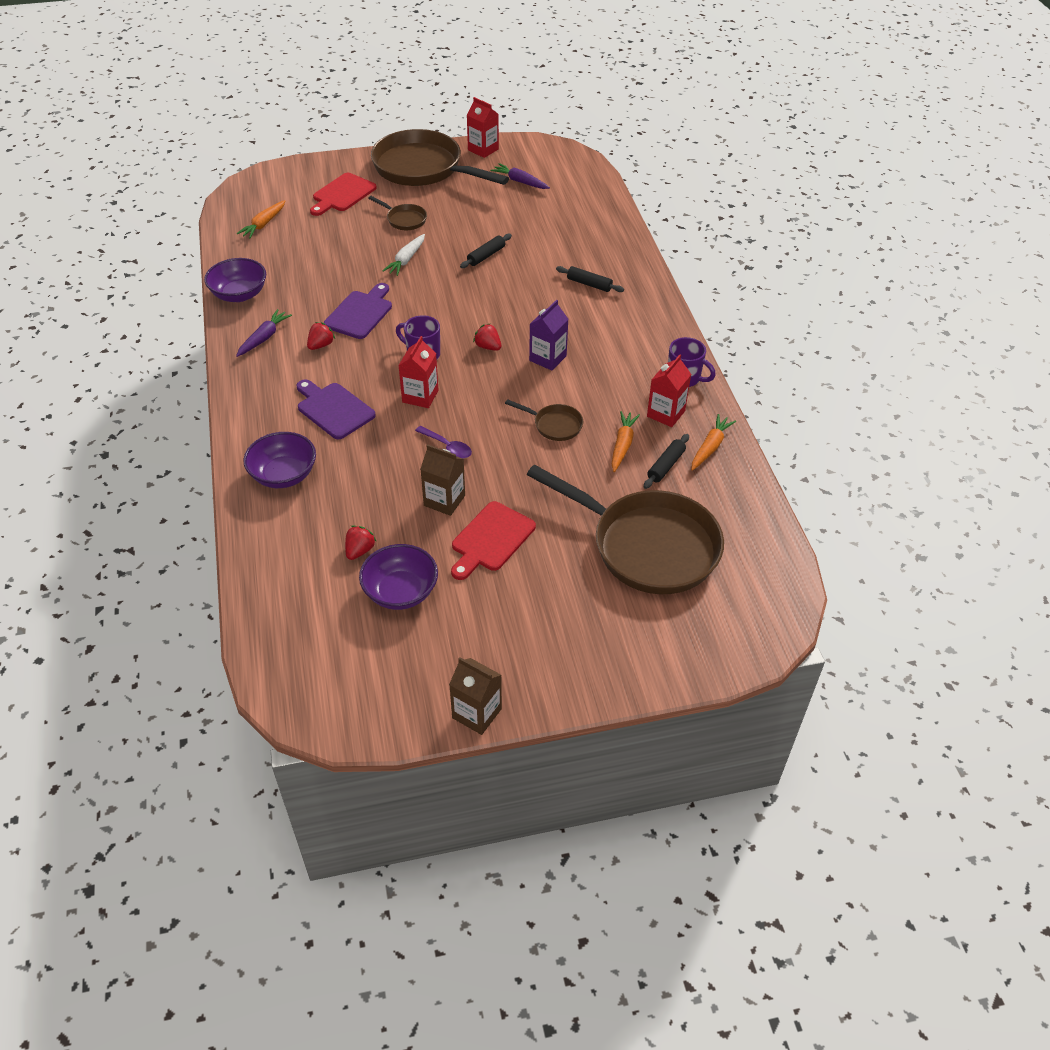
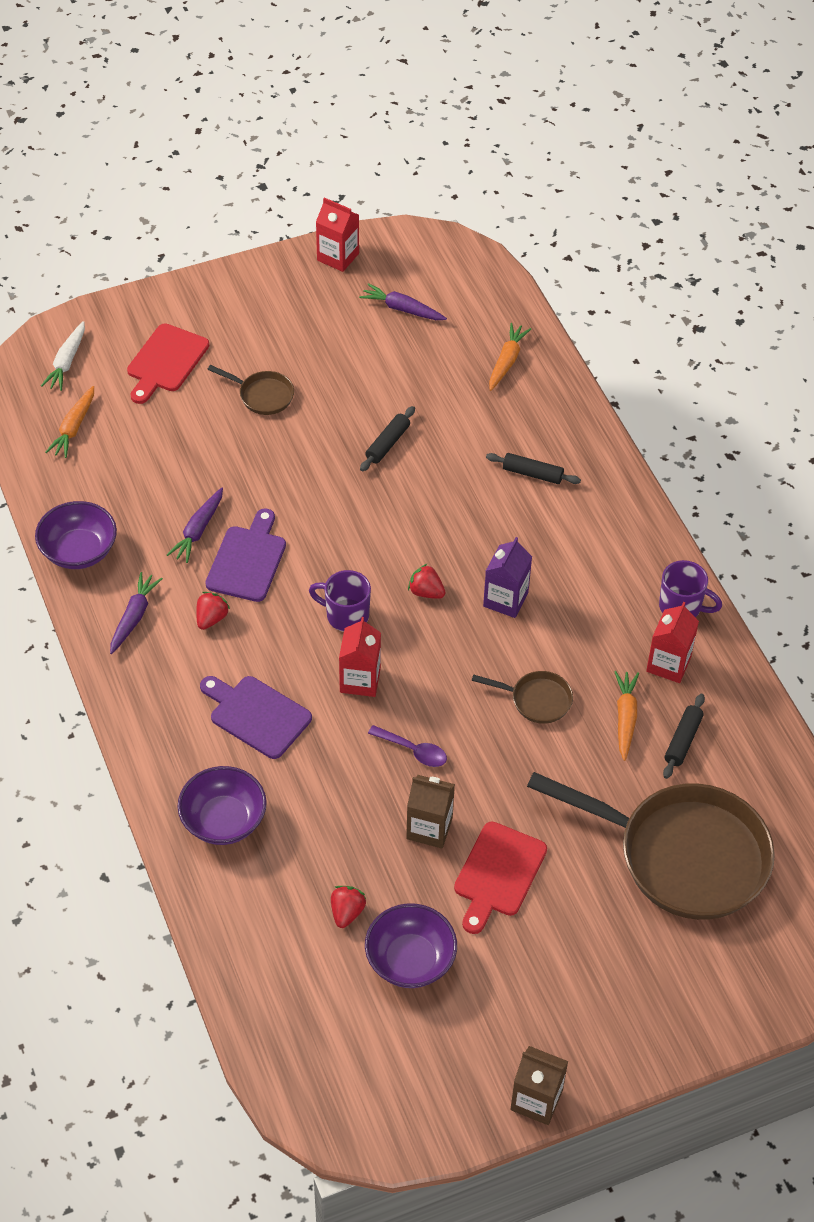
camera: 10 degrees left, 5 degrees up
(330, 292) = (198, 530): none -> purple carrot
(406, 260) = (284, 464): white carrot -> white carrot (67, 362)
(423, 168) = (264, 301): brown pan -> none
(710, 447) = (731, 706): orange carrot -> orange carrot (506, 361)

